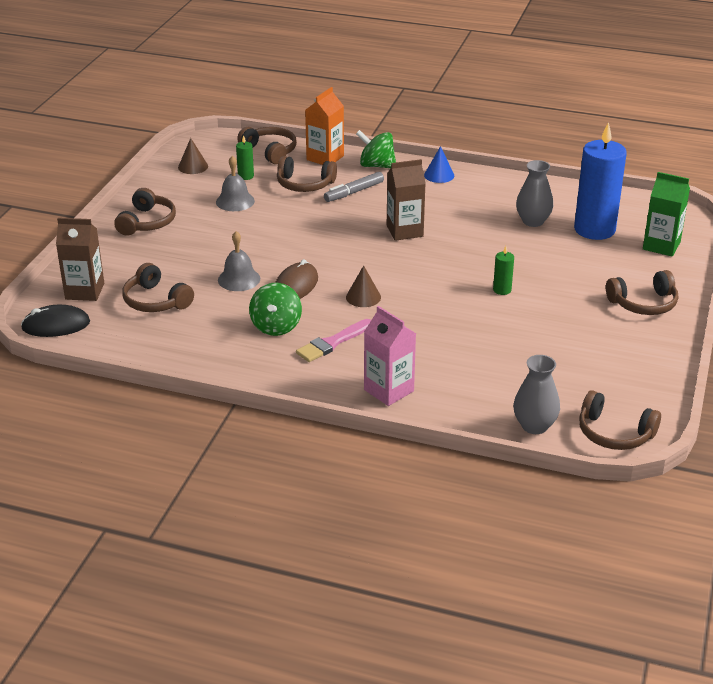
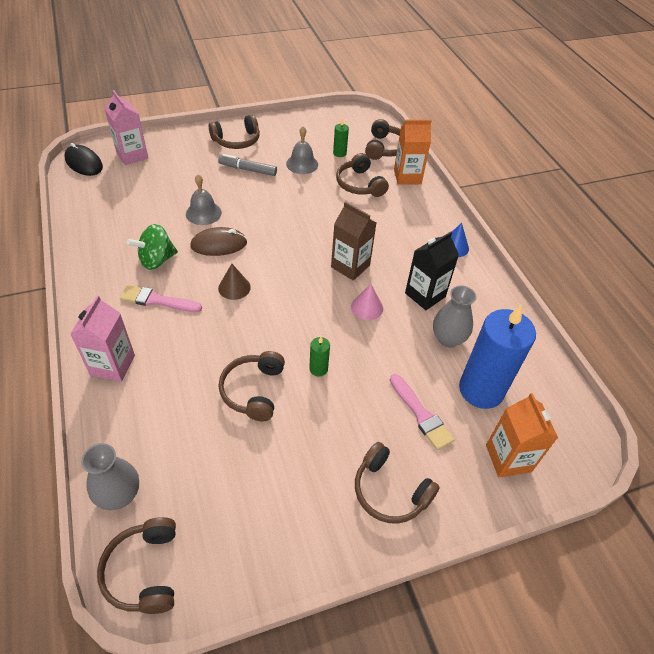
camera: 50 degrees right, 15 degrees up
(85, 291) = (132, 155): brown carton -> pink carton
(156, 301) = (144, 189): brown headphones -> brown headphones (253, 390)
(193, 166) = (326, 126): brown cone -> none
(354, 192) = (376, 213): grey marker -> grey marker (248, 170)
(376, 165) = (427, 207): green spinning top -> none
(461, 242) = (367, 307): none -> pink cone
(477, 211) = (425, 295): none -> black carton
(591, 263) = (420, 414): none -> pink brush
(661, 246) = (508, 458): green carton -> orange carton

